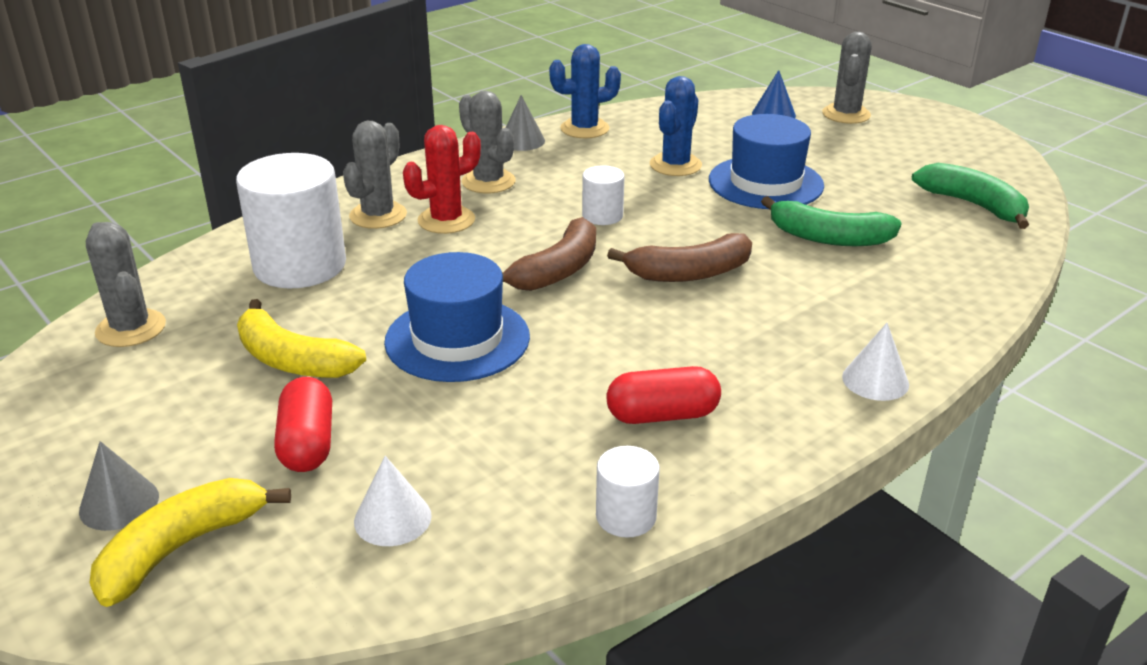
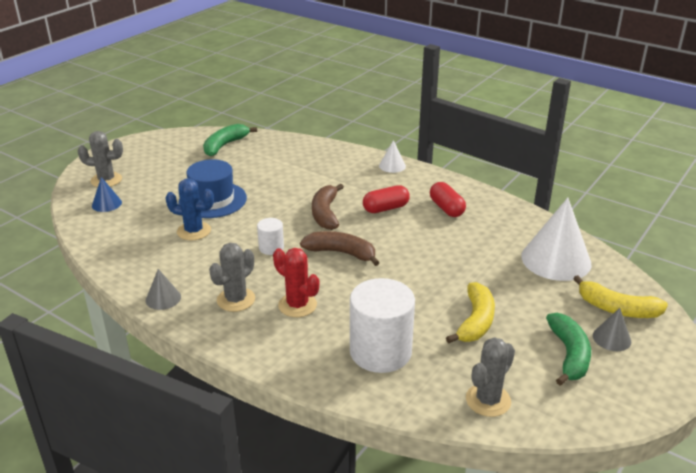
camera: 105 degrees left, 0 degrees up
(308, 443) = (532, 295): red capsule -> red capsule (385, 208)
(378, 215) = (301, 337): grey cactus -> none
(392, 518) = (556, 260): white cone -> white cone, size x2.10
(457, 339) = (424, 271): blue hat -> none
(584, 129) = (137, 274): blue cactus -> none
(626, 516) = (512, 209): white cylinder -> none
(689, 273) = (325, 213): brown banana -> brown banana turned 150 degrees counterclockwise
(829, 237) = (273, 179): green banana -> green banana (568, 355)

